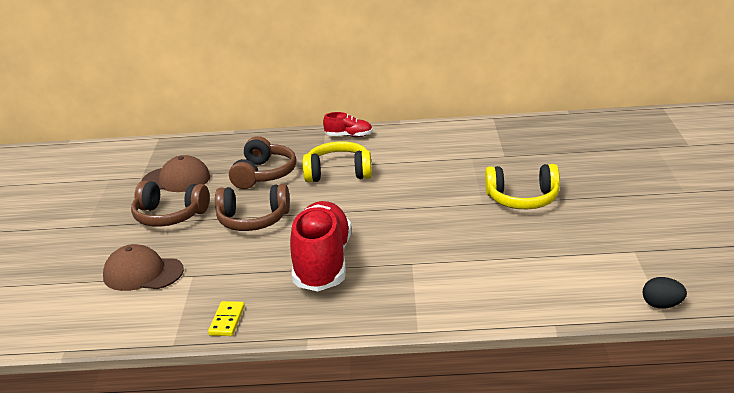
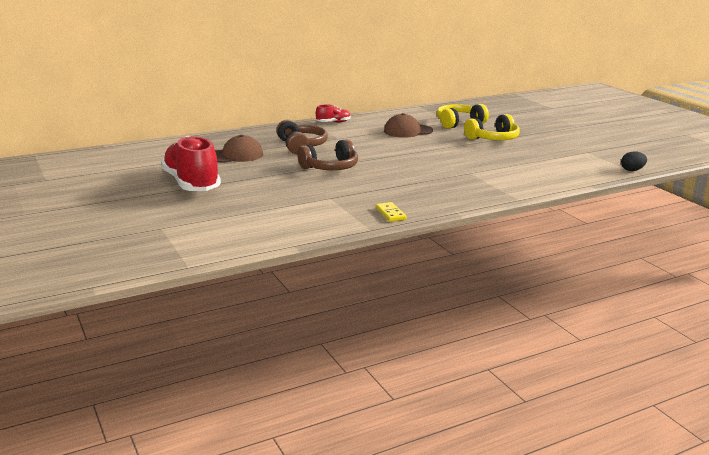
camera: 30 degrees left, 5 degrees down
(143, 273) = (290, 202): brown cap -> brown cap (408, 131)
(169, 216) = (262, 173): brown headphones -> none
(322, 264) = (412, 180): red shoe -> red shoe (191, 184)
(338, 173) = (355, 140): yellow headphones -> yellow headphones (459, 123)

